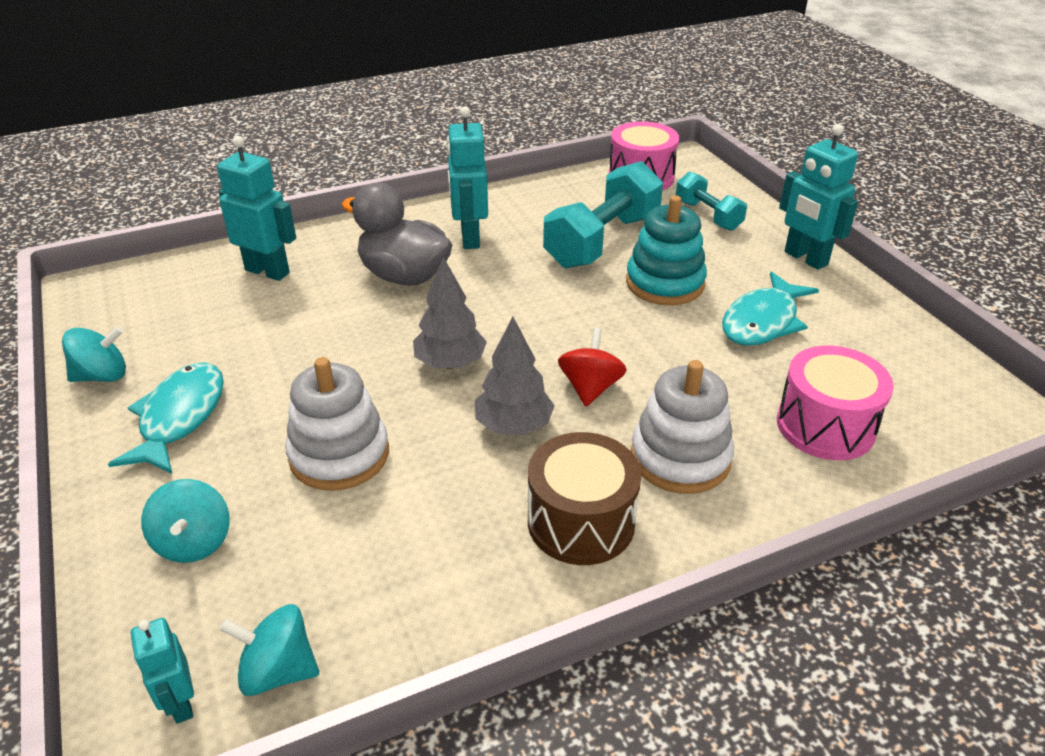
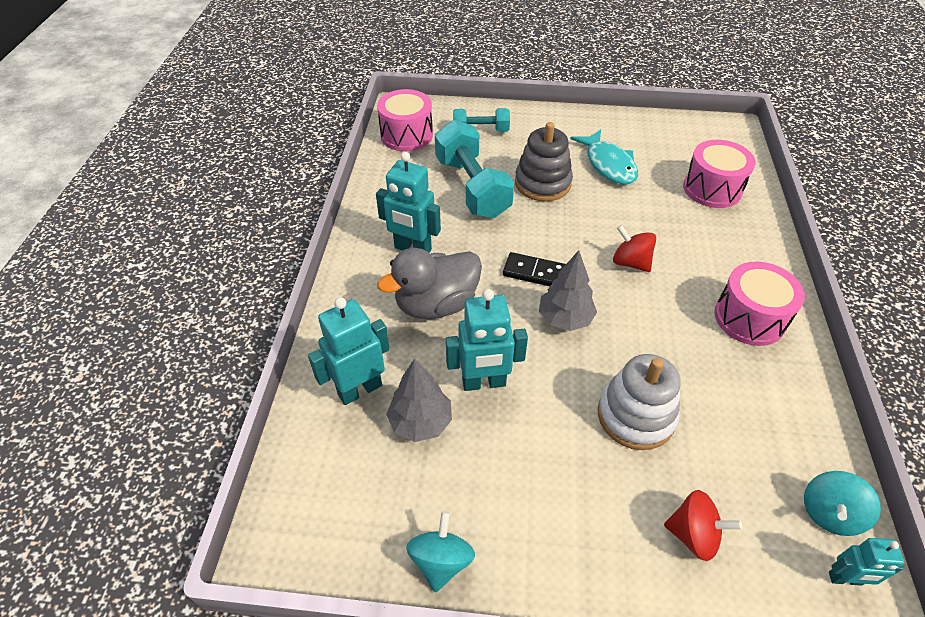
camera: 60 degrees left, 10 degrees up
(179, 417) = (538, 510): turquoise fish -> none
(194, 542) = (693, 534): turquoise spinning top -> red spinning top
(505, 321) = (534, 272): none -> black domino
(513, 426) = (650, 313): grey tree -> grey tree (421, 422)
(581, 521) = (749, 318): brown drum -> pink drum
(665, 283) = (542, 183): turquoise stacking toy -> grey stacking toy
(680, 458) = (713, 254): white stacking toy -> none
(805, 258) = (558, 119): turquoise robot -> turquoise robot (484, 383)

